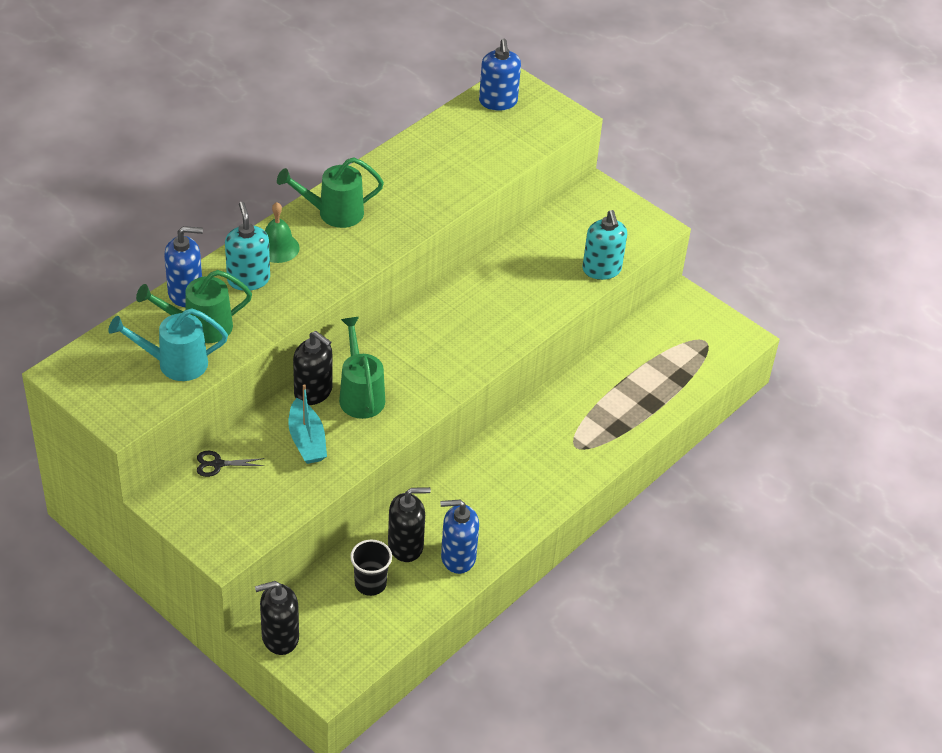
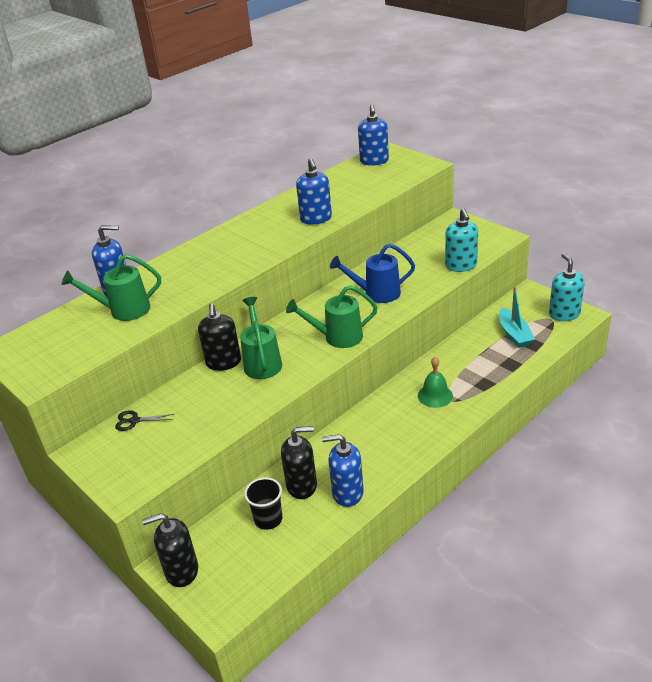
camera: 10 degrees right, 10 degrees down
(175, 363) = (96, 336): turquoise watering can -> none
(248, 279) = (169, 277): turquoise soap dispenser -> turquoise soap dispenser (564, 314)
(278, 248) = (197, 255): green bell -> green bell (435, 395)
(307, 440) = (213, 398): turquoise boat -> turquoise boat (514, 334)
(313, 392) = (223, 362): black soap dispenser -> black soap dispenser turned 45 degrees clockwise
(333, 213) = (244, 232): green watering can -> green watering can (337, 337)
(425, 200) = (316, 219): none -> blue soap dispenser
(496, 304) = (376, 293): none -> blue watering can

